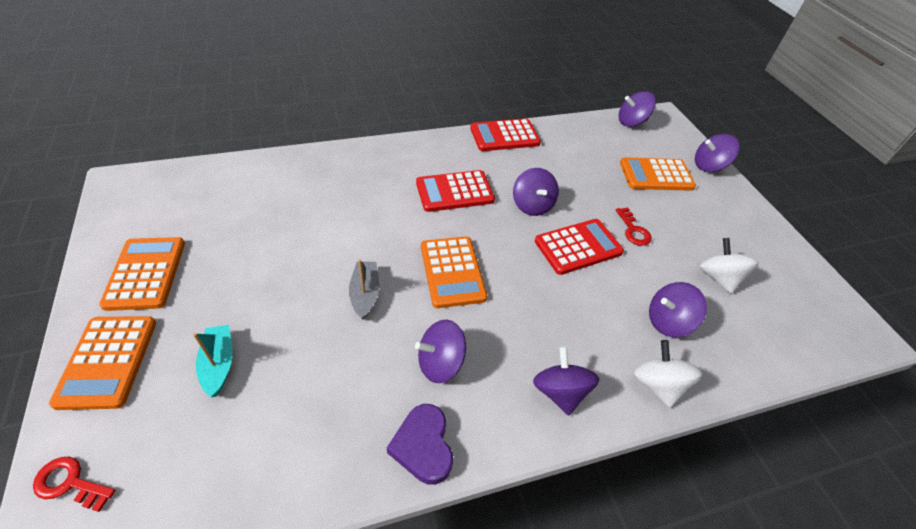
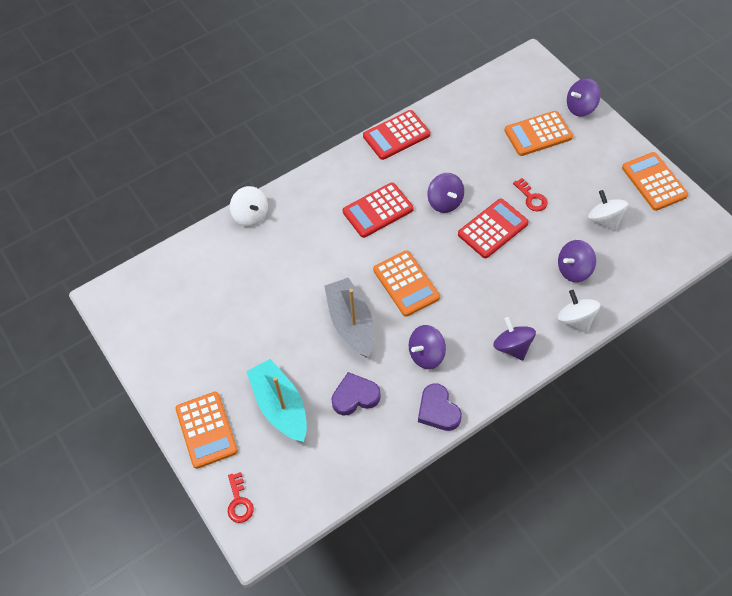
camera: 10 degrees left, 10 degrees up
(70, 483) = (239, 502): red key -> red key turned 105 degrees counterclockwise
(145, 273) = (184, 363): orange calculator -> orange calculator (654, 182)
(219, 364) = (280, 406): turquoise boat -> turquoise boat, size x1.71
(320, 157) = (251, 215): none -> white spinning top
(321, 385) = (355, 396): none -> purple heart
(365, 294) = (351, 323): grey boat -> grey boat, size x1.71
(631, 122) = (503, 78): purple spinning top -> none

